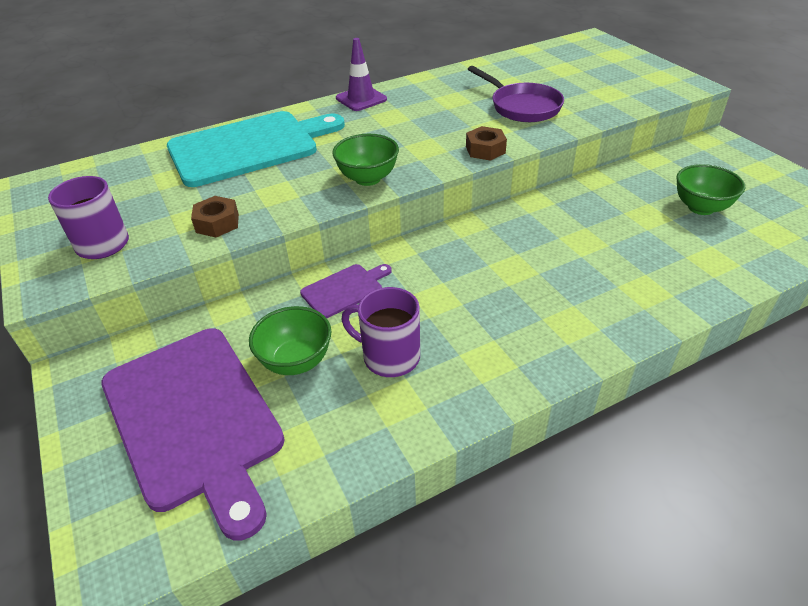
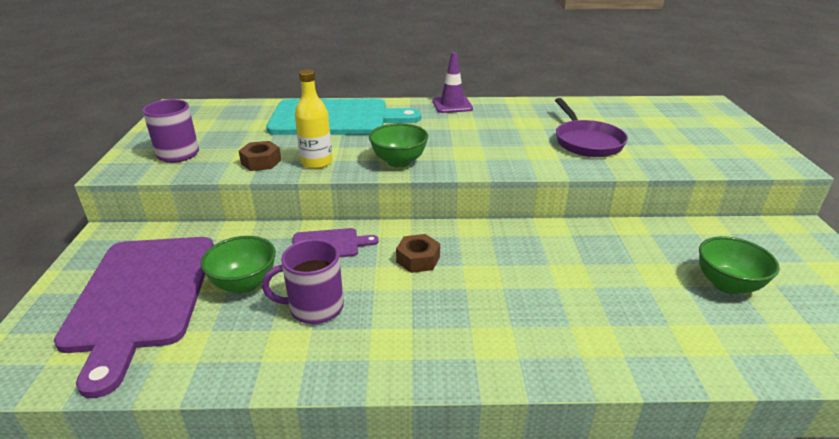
camera: 25 degrees right, 10 degrees down
(281, 205) = (316, 162): none -> yellow bottle
(389, 356) = (314, 307): purple mug -> purple mug turned 60 degrees counterclockwise
(485, 150) = (518, 166): brown nut -> brown nut (418, 259)

